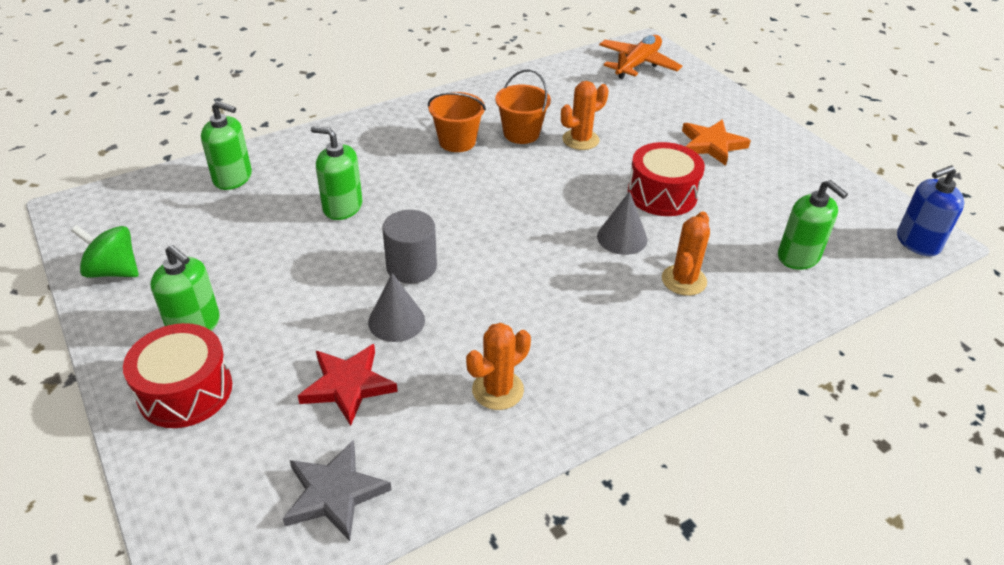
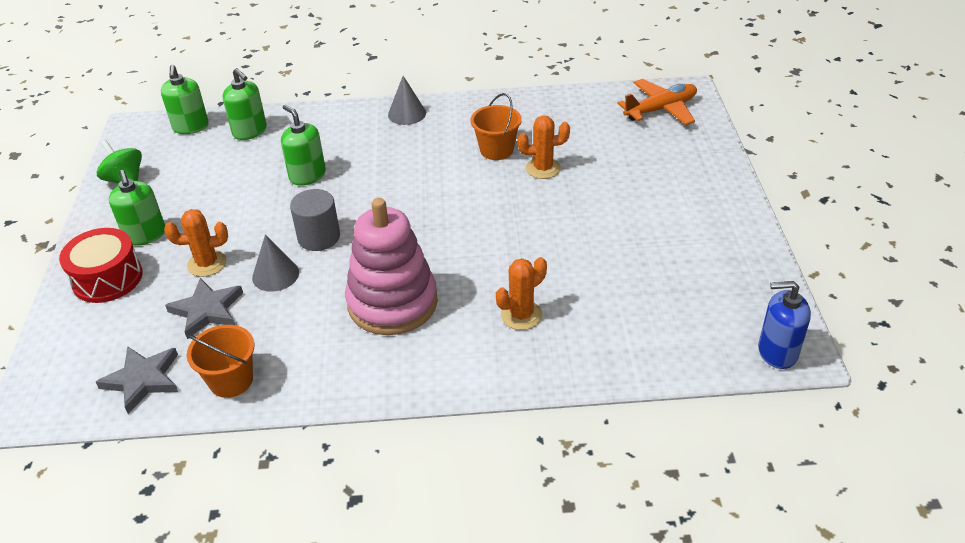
camera: 30 degrees right, 0 degrees up
(348, 385) = (207, 310): red star -> grey star
(457, 142) = (437, 144): orange bucket -> orange bucket (231, 380)
(498, 390) = (303, 350): orange cactus -> orange cactus (207, 263)
(549, 309) = (392, 303): none -> pink stacking toy
(622, 238) = (502, 263): grey cone -> grey cone (407, 114)
(662, 194) = (571, 236): red drum -> none
(712, 145) = (660, 204): orange star -> none
(798, 257) = (644, 328): green soap dispenser -> green soap dispenser (191, 127)

